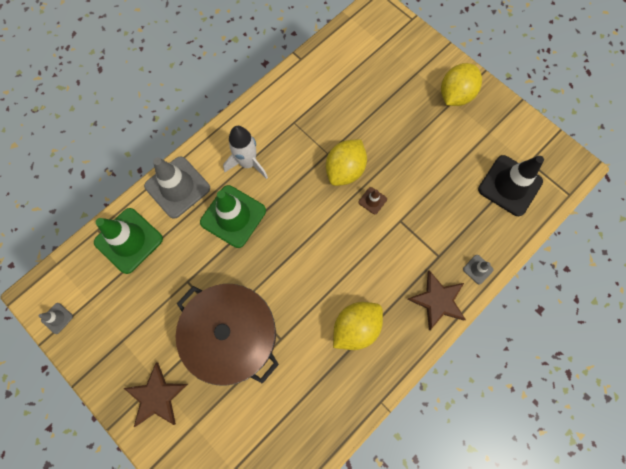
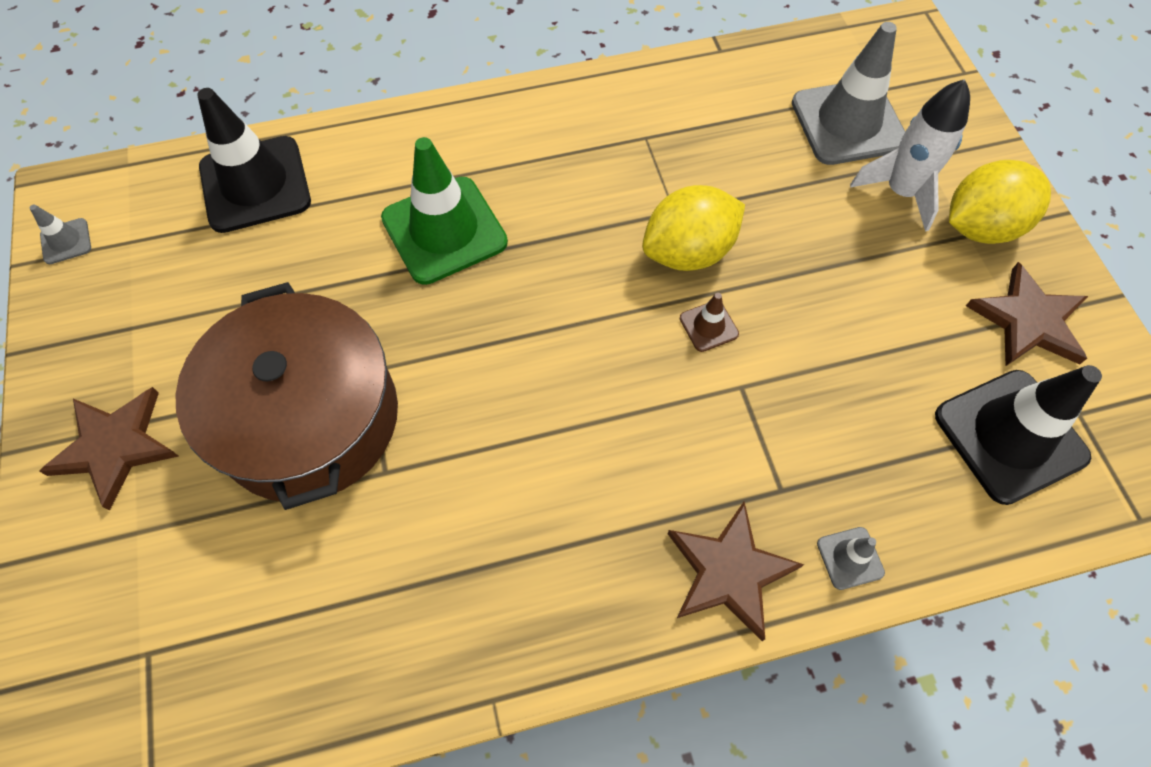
camera: 30 degrees right, 10 degrees down
(129, 240) = (255, 184): green traffic cone -> black traffic cone
(177, 187) = (387, 144): grey traffic cone -> grey traffic cone (848, 122)
(248, 163) = (525, 163): white rocket -> white rocket (900, 192)
(355, 327) = (535, 529): yellow lemon -> none
(493, 130) = (1028, 320): none -> brown star

